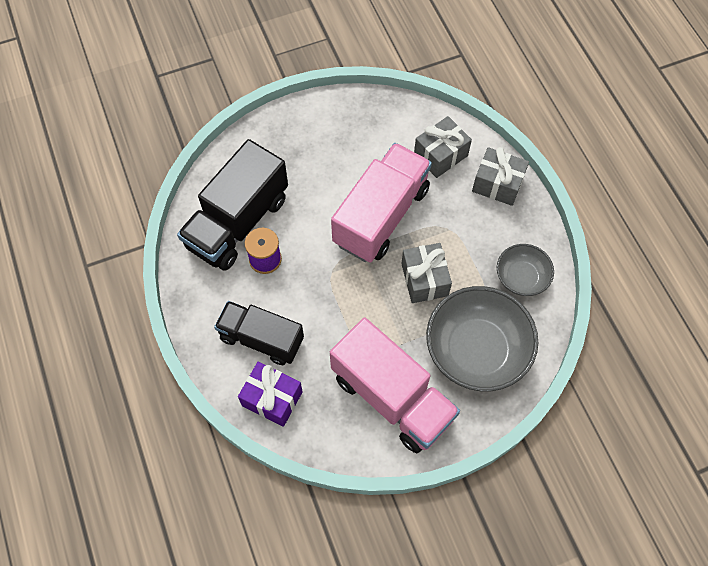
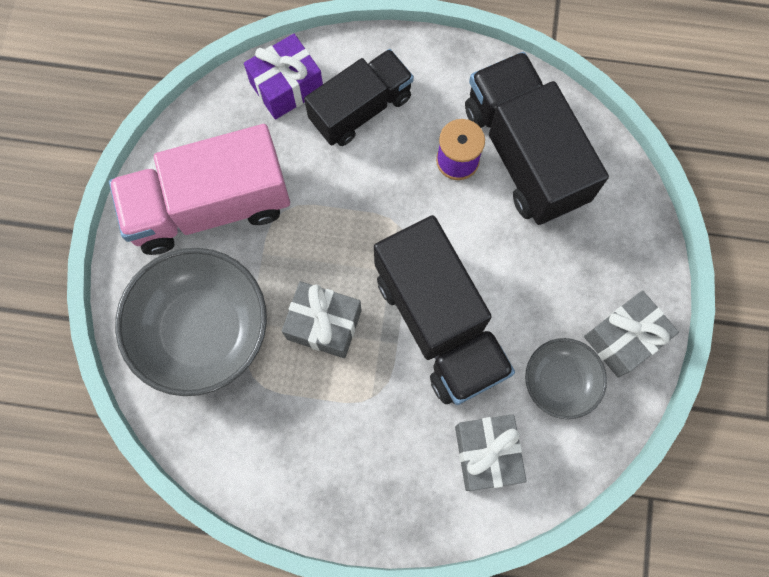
camera: 120 degrees right, 10 degrees up
(381, 216) = (439, 323): pink truck -> black truck
(497, 184) = (400, 502): grey gift -> grey gift (623, 338)
(521, 277) = (255, 444): grey bowl -> grey bowl (560, 381)

